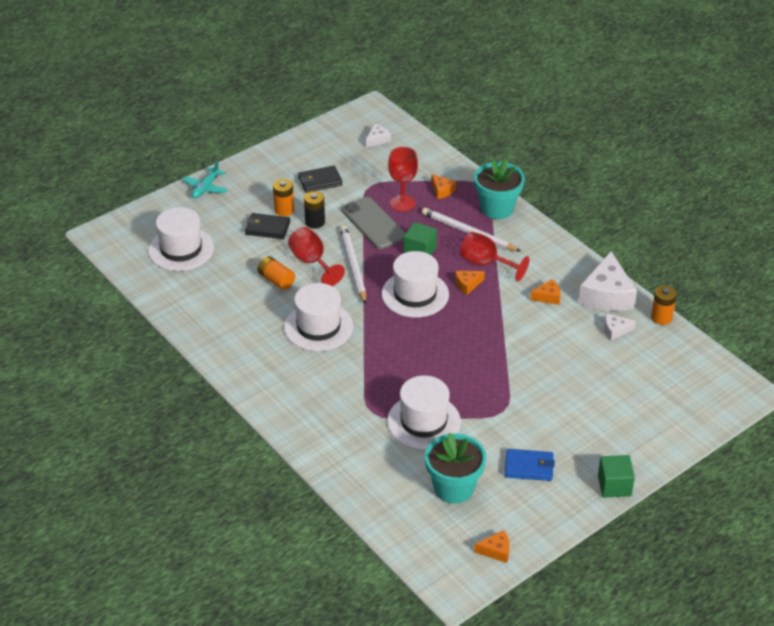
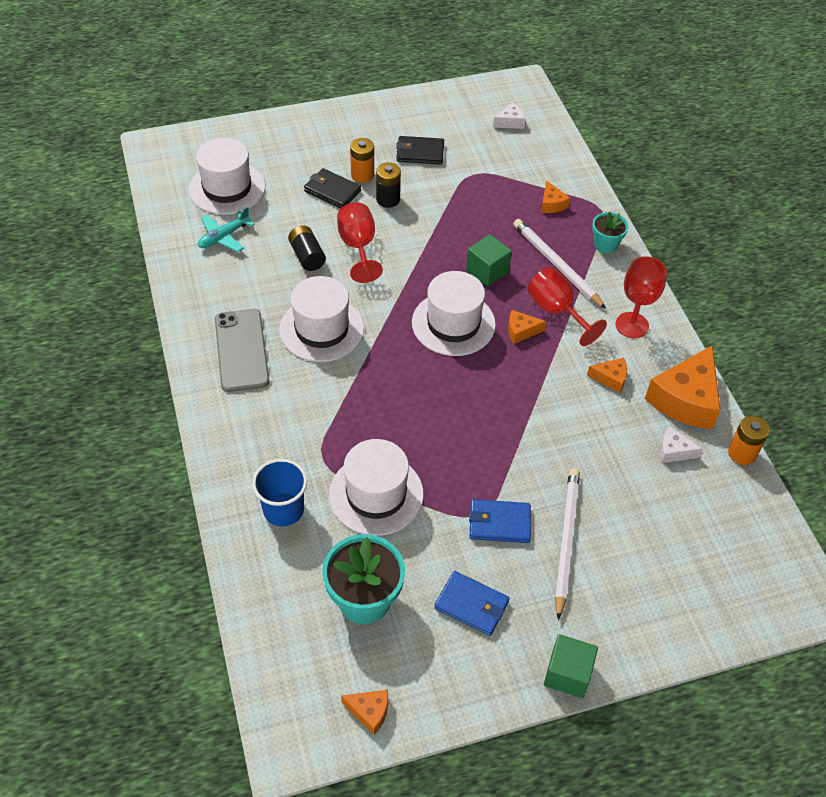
camera: 20 degrees right, 10 degrees up
(205, 188) = (293, 125): turquoise plane -> turquoise plane (224, 237)
(276, 280) = (307, 256): orange battery -> black battery
(353, 266) = (401, 265): white pencil -> white pencil (566, 541)
(363, 452) = (283, 509): none -> blue cup
(373, 223) = (452, 220): grey phone -> grey phone (241, 350)
(402, 203) = (498, 206): red goblet -> red goblet (632, 325)
(497, 208) = (605, 245): turquoise flower pot -> turquoise flower pot, size x0.57
(520, 412) = (499, 523): none -> blue wallet
(606, 295) = (685, 399): white cheese -> orange cheese

